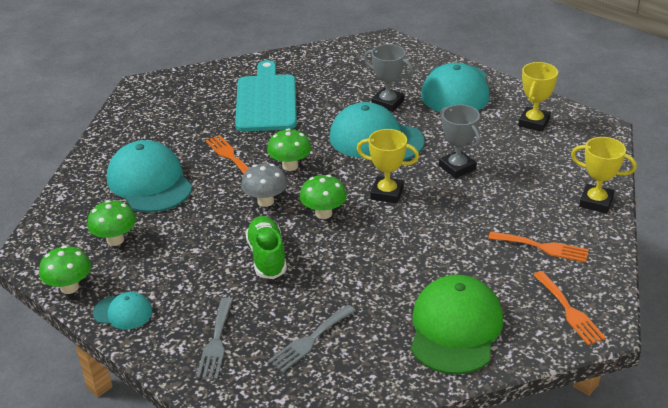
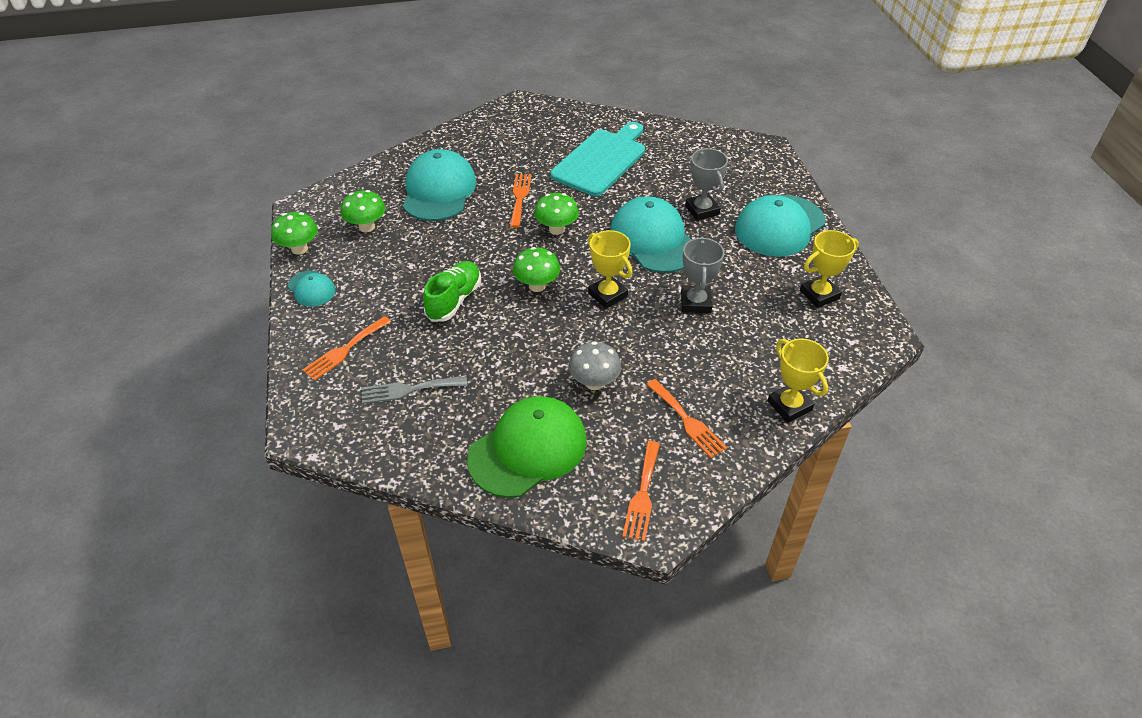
camera: 35 degrees right, 10 degrees up
(216, 342) = (344, 350): grey fork -> orange fork
(265, 201) = (504, 251): grey mushroom -> grey mushroom (594, 383)

